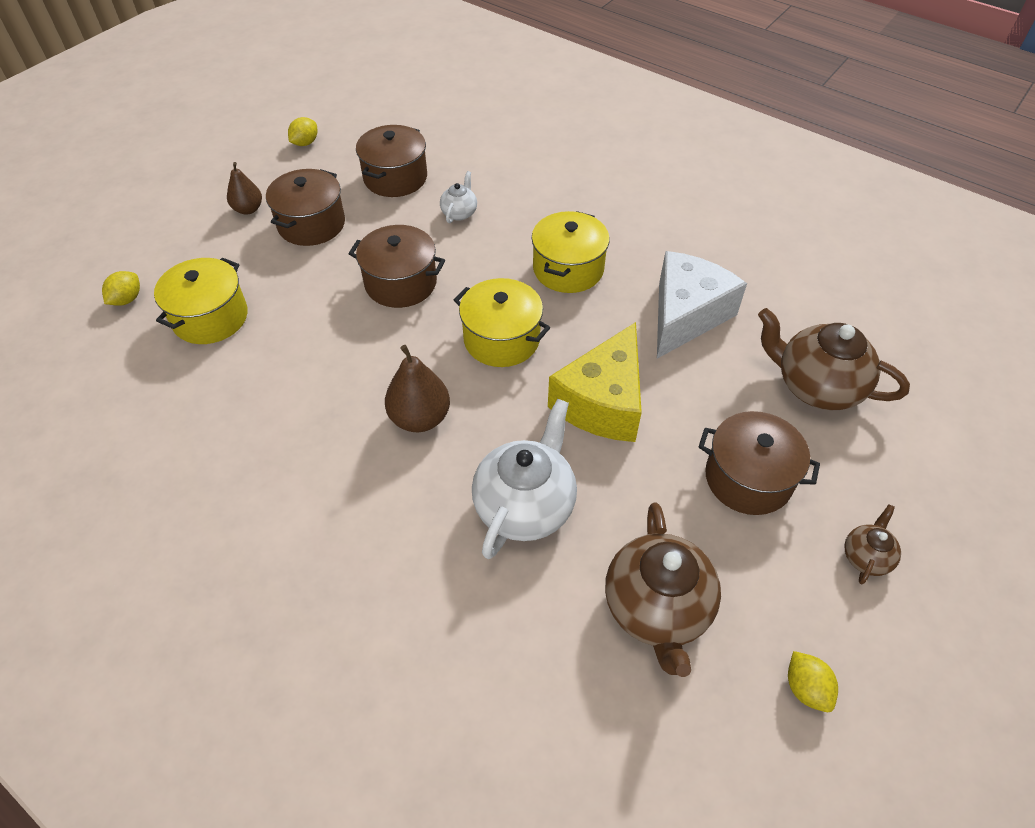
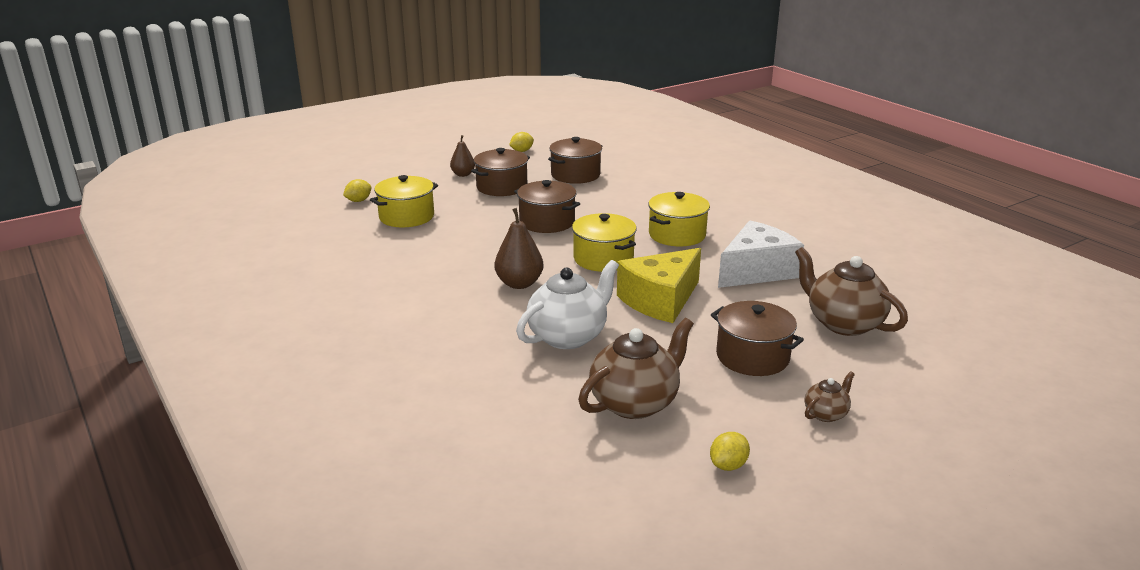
camera: 20 degrees right, 25 degrees down
(459, 213) = (612, 197): white teapot -> none
(657, 609) = (635, 403): brown teapot -> brown teapot turned 150 degrees counterclockwise
(806, 688) = (728, 465): yellow lemon -> yellow lemon turned 45 degrees clockwise

